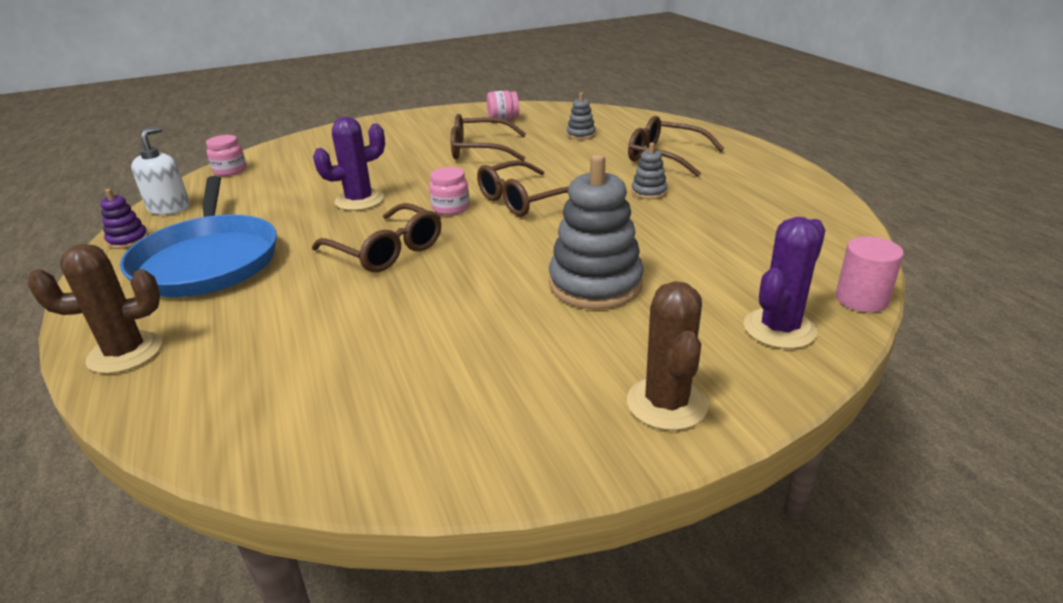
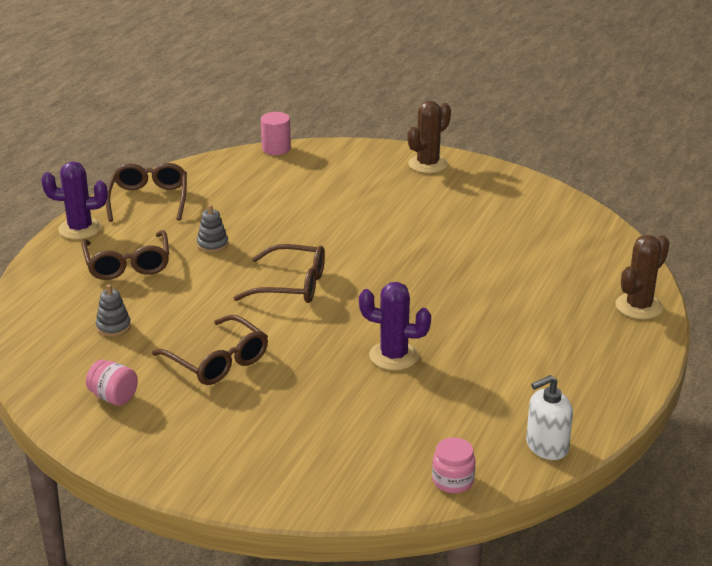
camera: 135 degrees left, 0 degrees up
(125, 353) = (639, 306): brown cactus -> brown cactus turned 75 degrees counterclockwise
(128, 240) = (600, 417): purple stacking toy -> none
(208, 260) = (553, 355): blue pan -> none
(386, 250) = (434, 296): brown glasses -> brown glasses (149, 200)
(451, 208) = (346, 308): pink jar -> none
(595, 284) = (364, 213): grey stacking toy -> none
(779, 329) = (334, 159): purple cactus -> purple cactus (80, 229)

